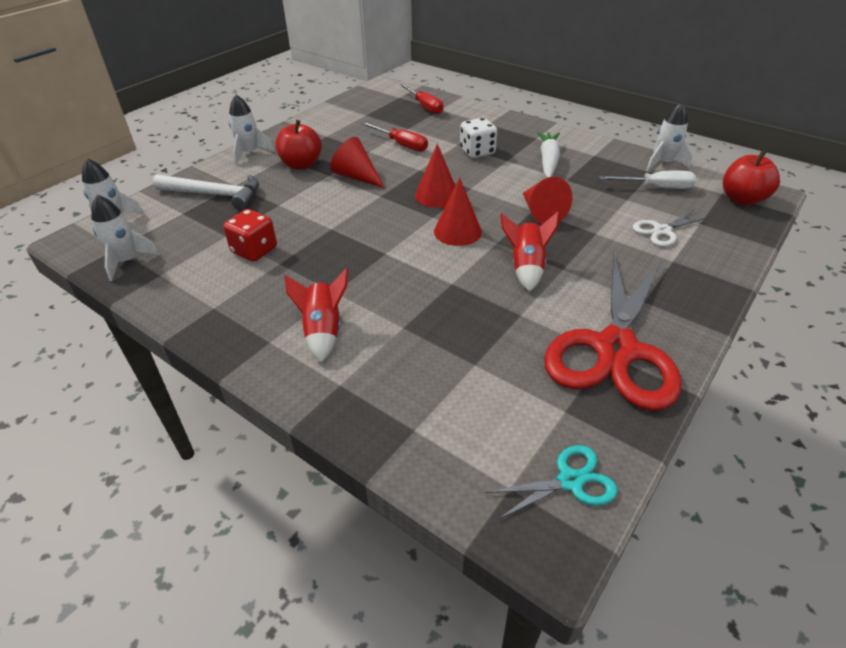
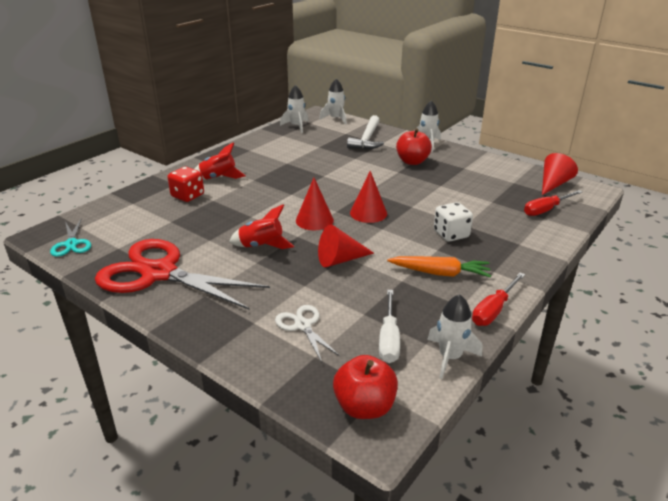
camera: 90 degrees right, 10 degrees down
(254, 250) = (301, 155): red dice -> red dice (187, 196)
(357, 177) = (396, 181): red cone -> red cone (553, 184)
(401, 144) = (456, 198): red screwdriver -> red screwdriver (493, 310)
(548, 161) = (440, 273): white carrot -> orange carrot

